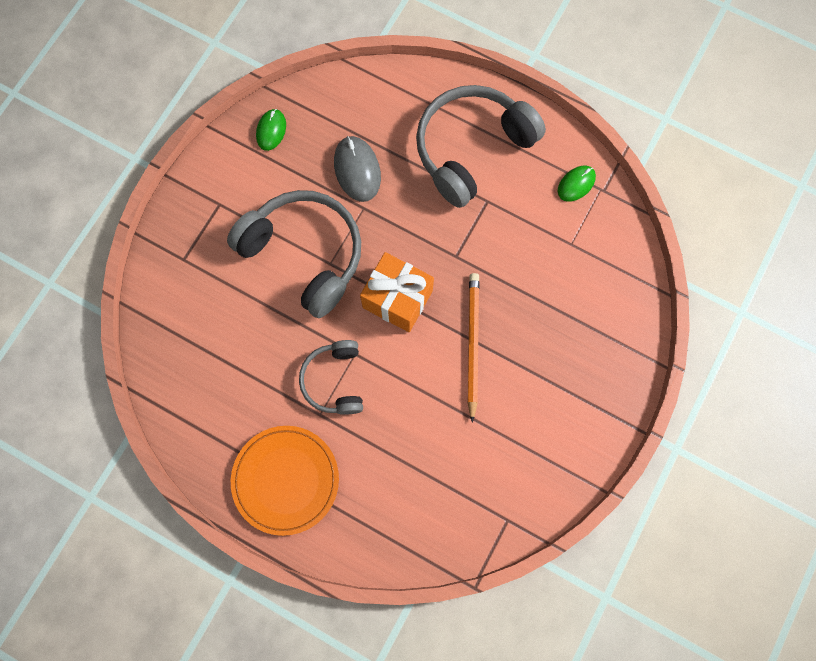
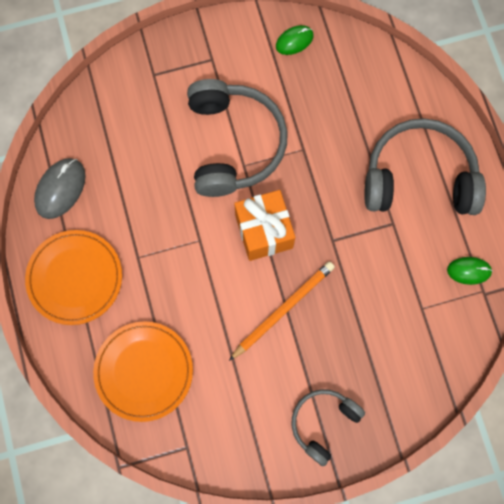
camera: 45 degrees right, 0 degrees up
(334, 380) = (169, 245): grey headphones -> grey headphones (323, 423)
(357, 170) = (325, 120): grey mouse -> grey mouse (60, 189)
(415, 496) = (144, 371): none -> orange plate

